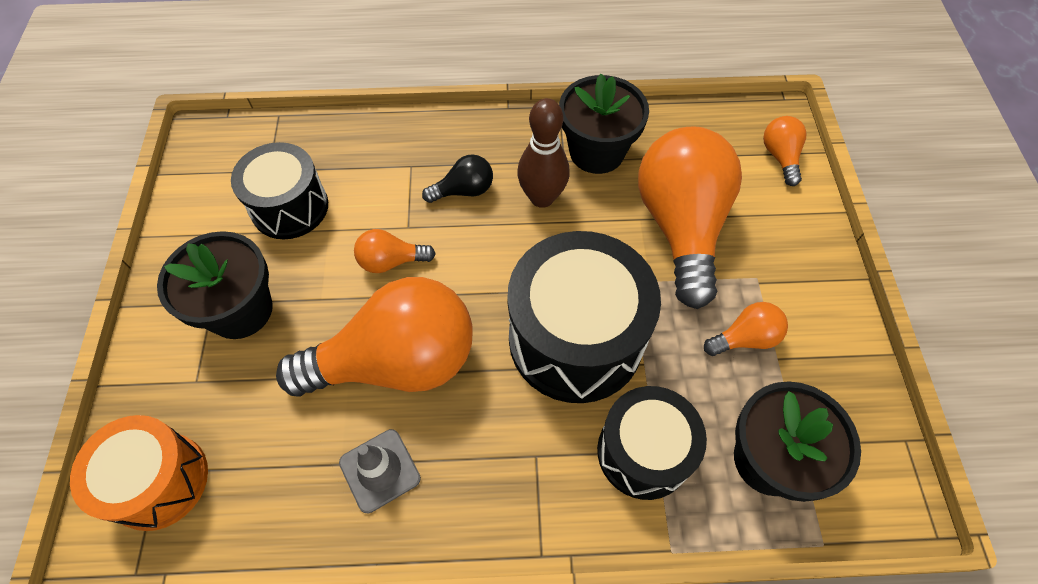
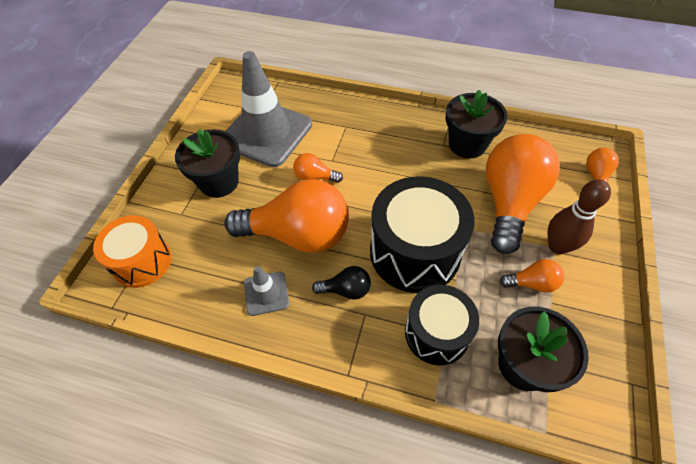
camera: 20 degrees right, 5 degrees down
(290, 207) = (266, 133): black drum -> grey traffic cone
(464, 190) = (373, 148): black light bulb -> black light bulb (346, 290)
(542, 197) = (421, 163): brown bowling pin -> brown bowling pin (557, 246)

